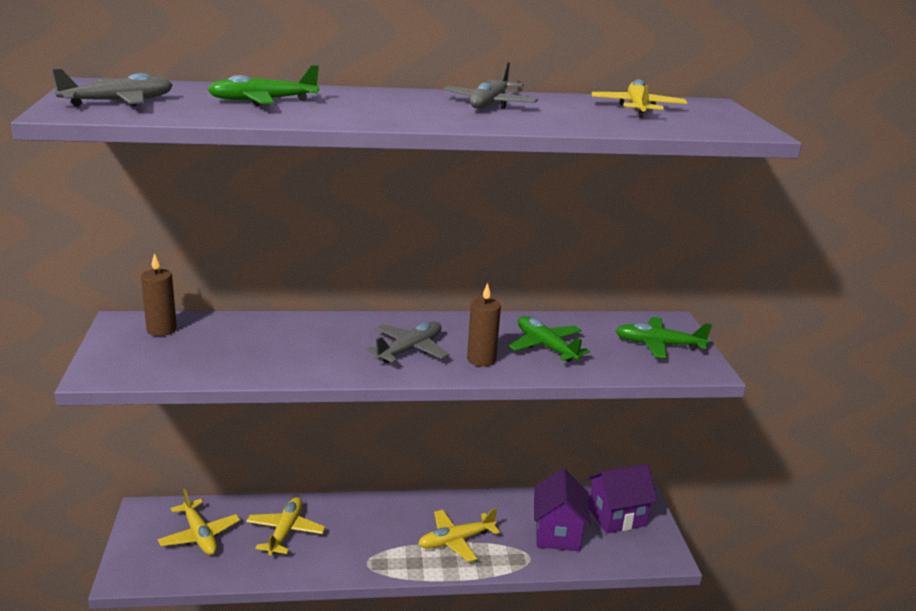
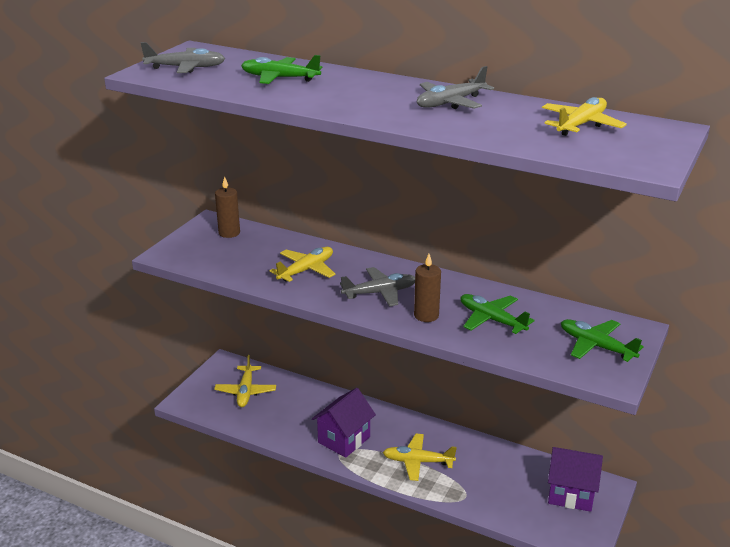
camera: 35 degrees right, 5 degrees up
(285, 532) = (302, 409): yellow plane -> yellow plane (306, 270)
(546, 346) = (491, 320): green plane -> green plane turned 45 degrees counterclockwise
(557, 534) = (505, 488): purple house -> purple house (344, 440)

